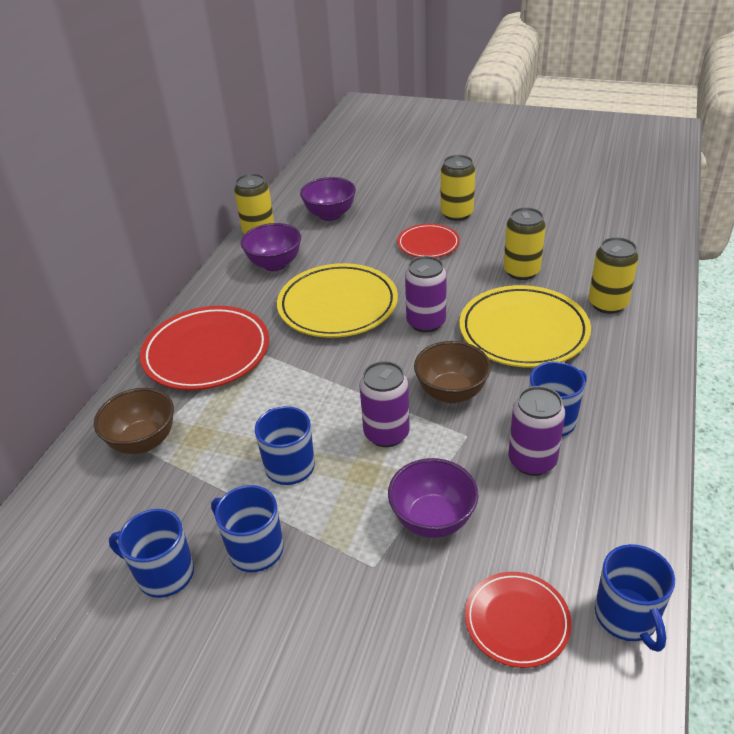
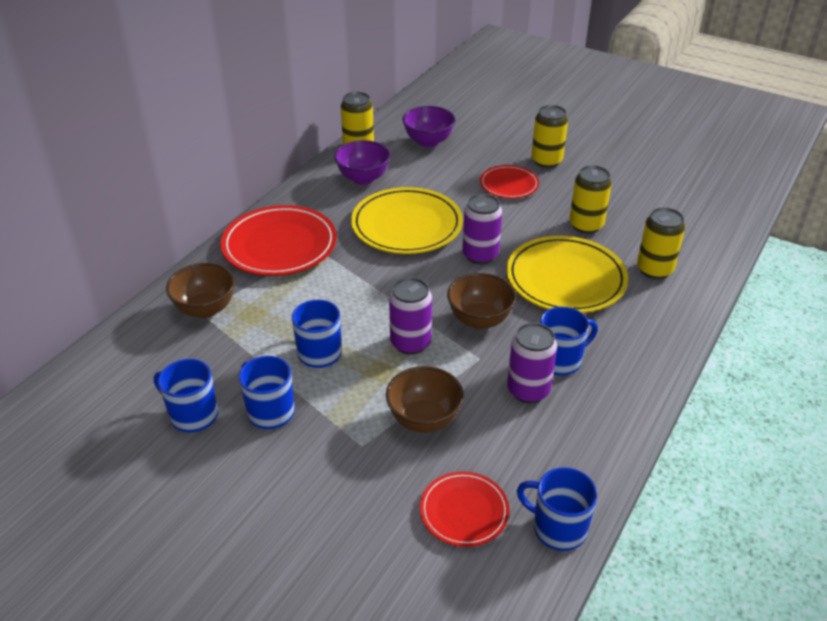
camera: 10 degrees right, 0 degrees up
(432, 519) = (424, 419): purple bowl -> brown bowl
(627, 617) = (557, 528): blue mug -> blue mug turned 120 degrees clockwise

